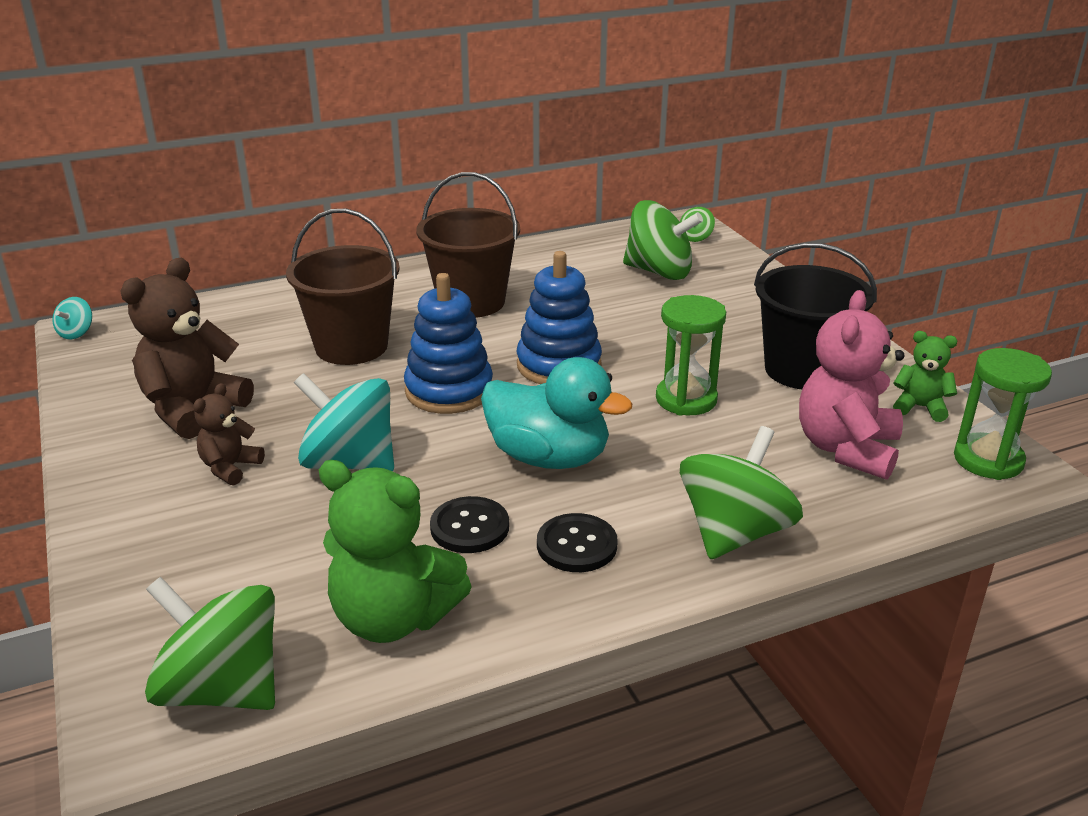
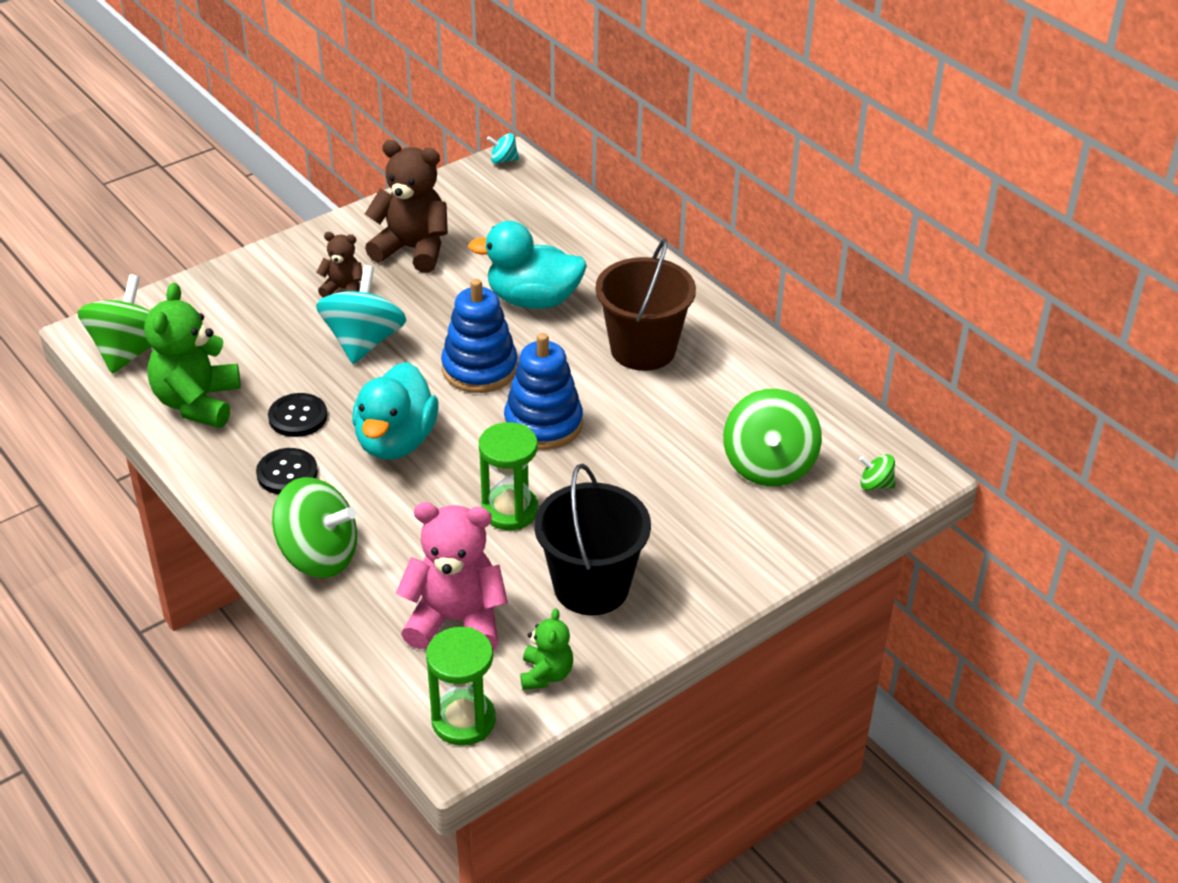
camera: 75 degrees right, 10 degrees up
(351, 346) = (533, 300): brown bucket -> turquoise duck

